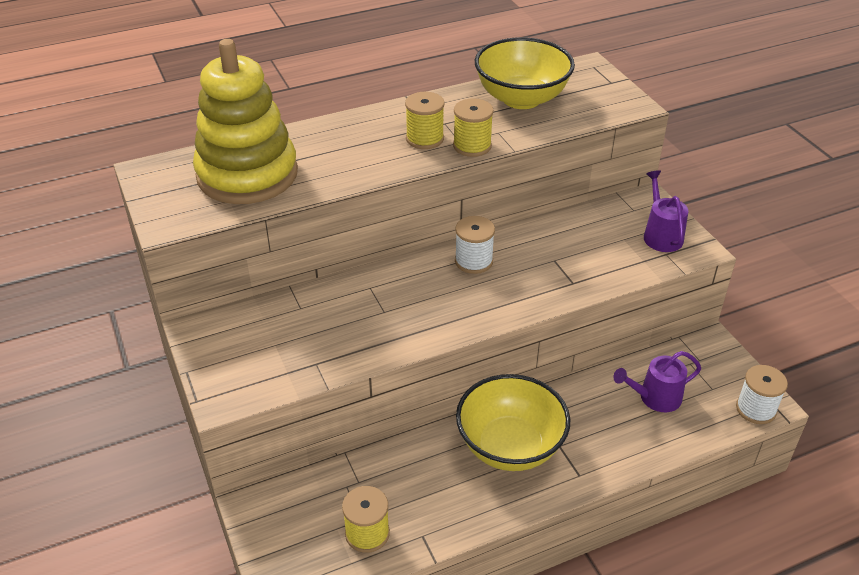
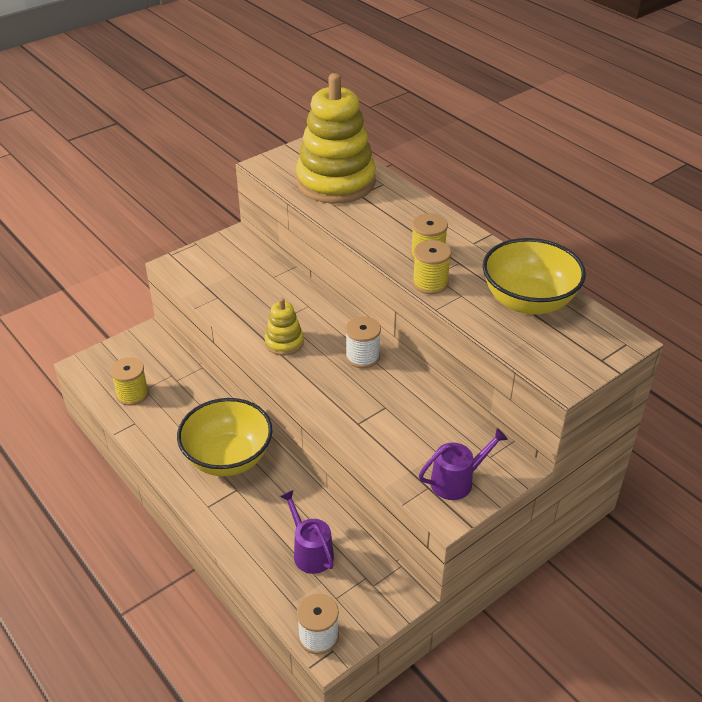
camera: 75 degrees right, 0 degrees up
(428, 316) = (284, 342): none -> yellow stacking toy

